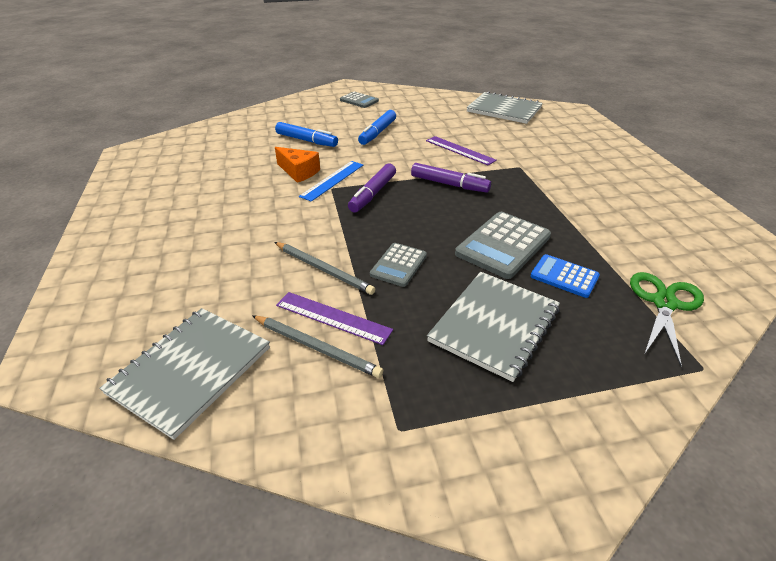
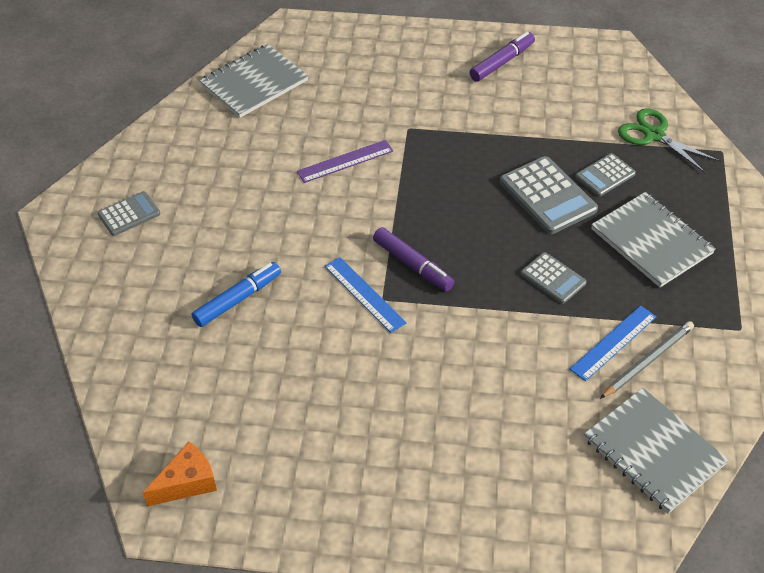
camera: 70 degrees left, 10 degrees up
(299, 172) = (327, 323): orange cheese -> orange cheese (187, 483)
(323, 269) = (541, 336): grey pencil -> none
(333, 317) = (613, 342): purple ruler -> blue ruler
(377, 133) = (254, 222): blue marker -> none
(449, 184) = (421, 196): purple marker -> purple marker (502, 62)
(564, 276) = (605, 175): blue calculator -> grey calculator

